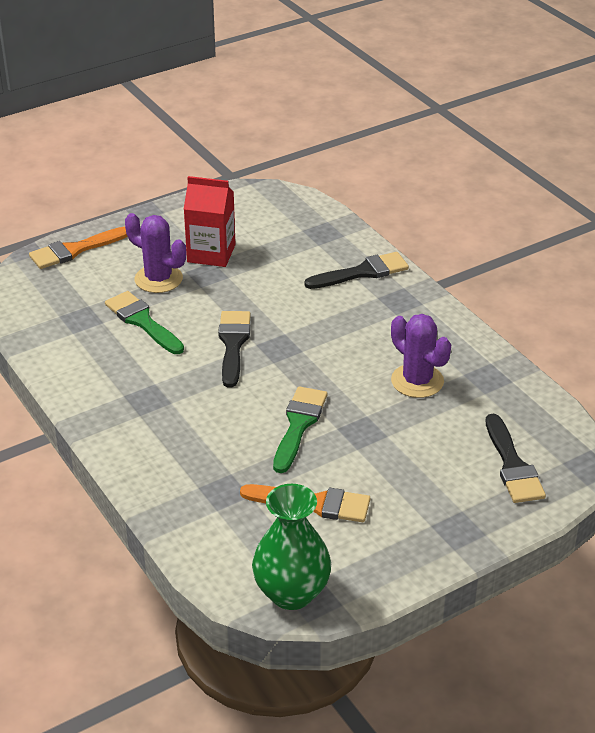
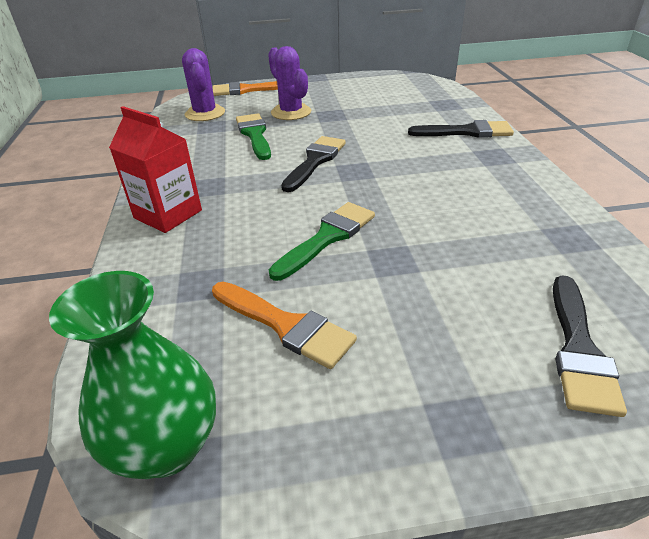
camera: 25 degrees right, 0 degrees up
(211, 253) = (344, 104): red carton -> red carton (168, 214)
(417, 381) = (482, 224): purple cactus -> purple cactus (205, 113)

